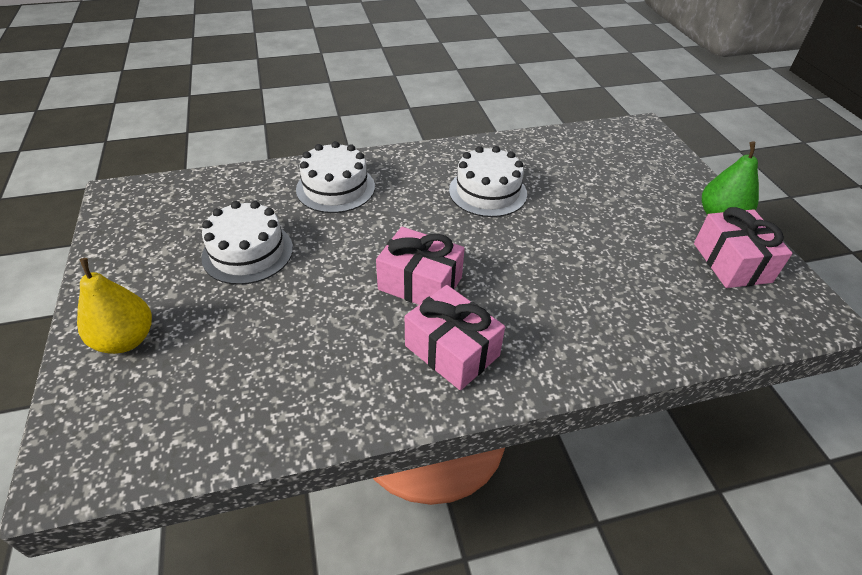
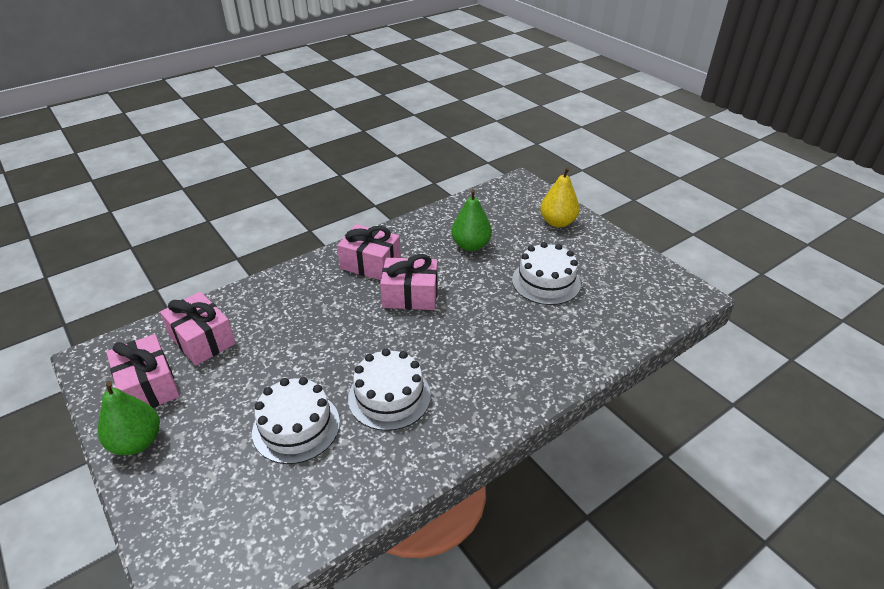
camera: 160 degrees right, 5 degrees down
(290, 337) = (471, 245): none -> green pear
(335, 188) = (533, 354): white cake -> white cake (296, 426)
(687, 299) = (202, 340): none -> pink gift

